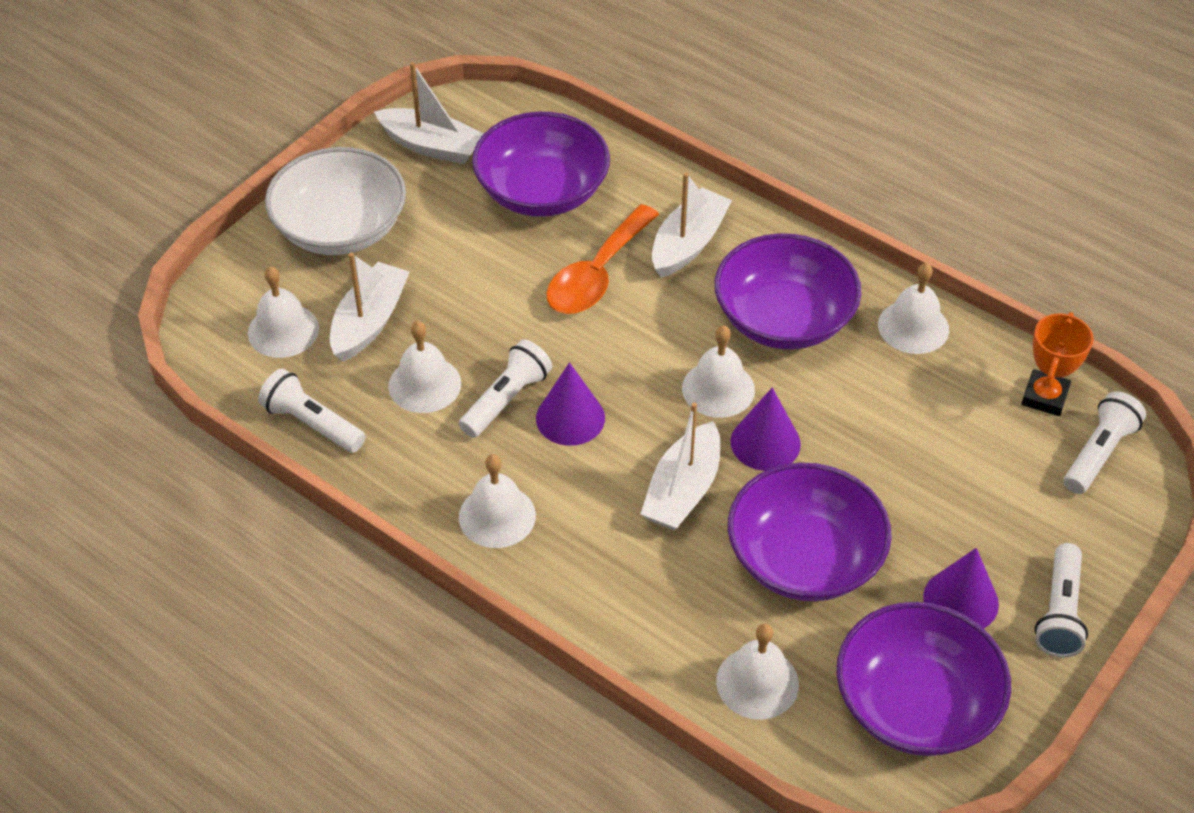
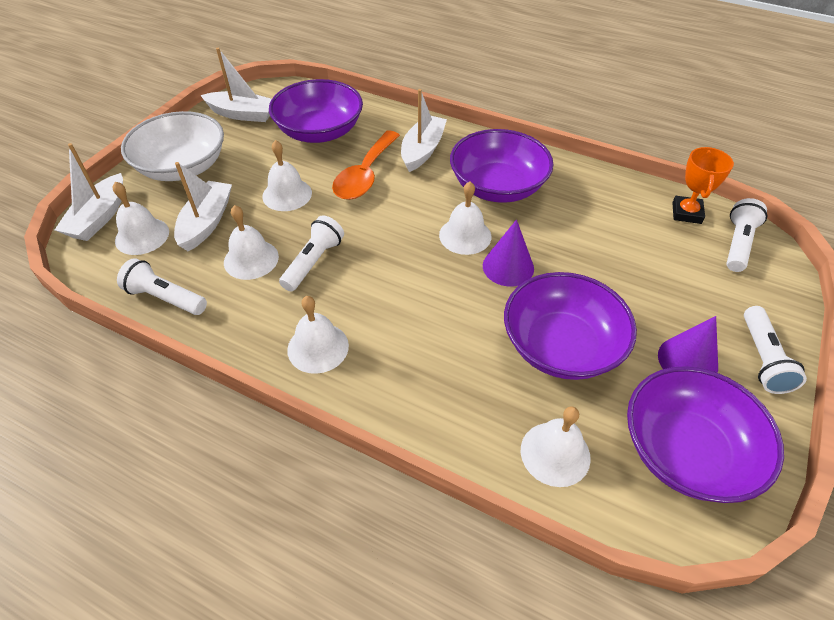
camera: 10 degrees left, 0 degrees up
(570, 418) = (363, 268): purple cone -> none
(683, 490) = (457, 308): white boat -> white boat (99, 217)
(913, 327) = (584, 181): white bell -> white bell (287, 194)

